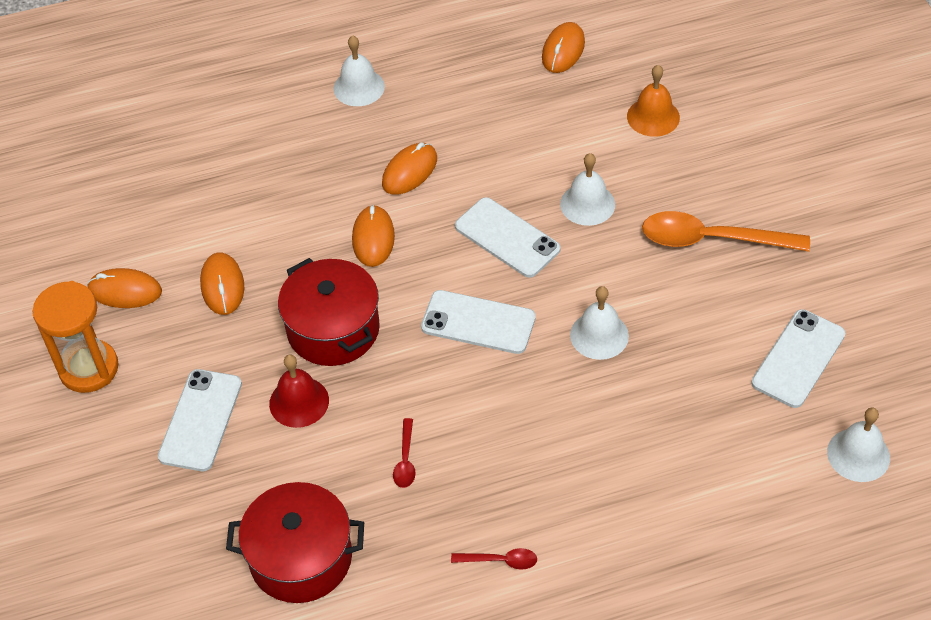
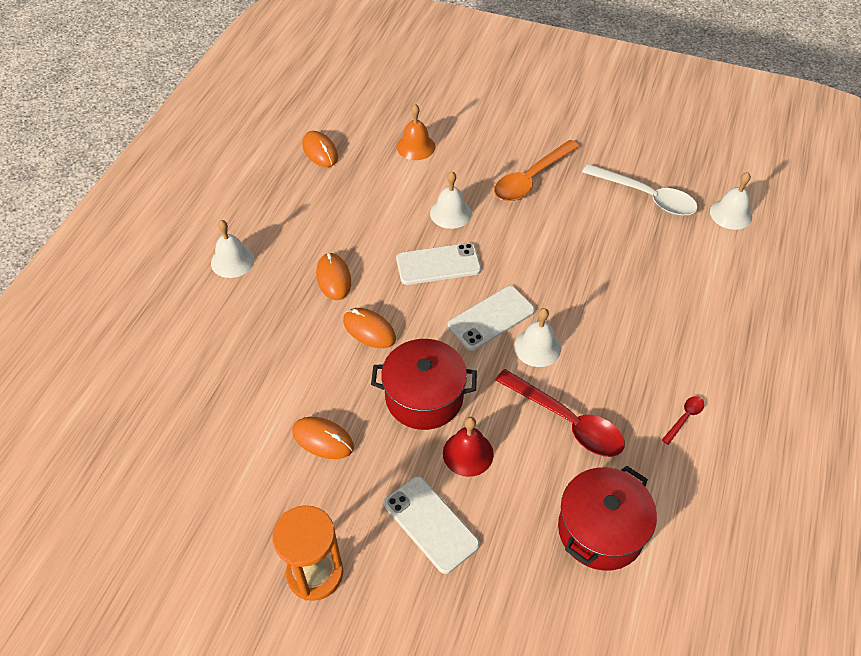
camera: 55 degrees left, 0 degrees up
(125, 291) = (265, 505): orange mouse -> none
(405, 460) = (567, 421): red spoon -> red spoon, size x2.21
(599, 335) = (554, 268): white bell -> white bell (537, 347)
(798, 358) = (647, 197): white phone -> white spoon

